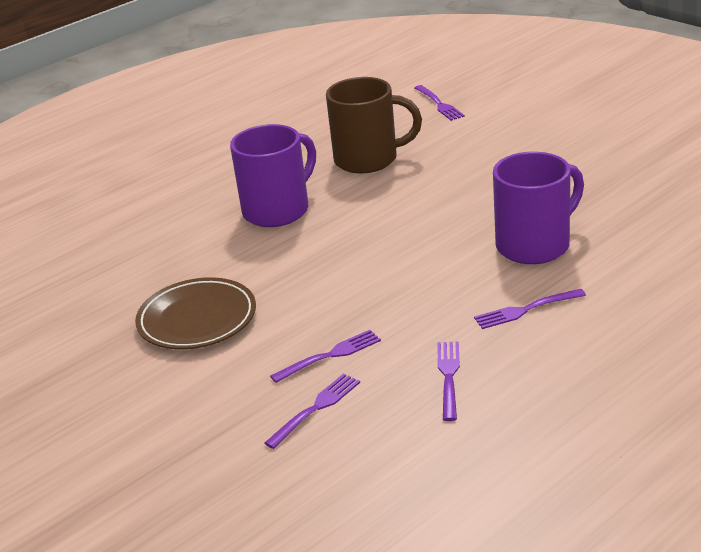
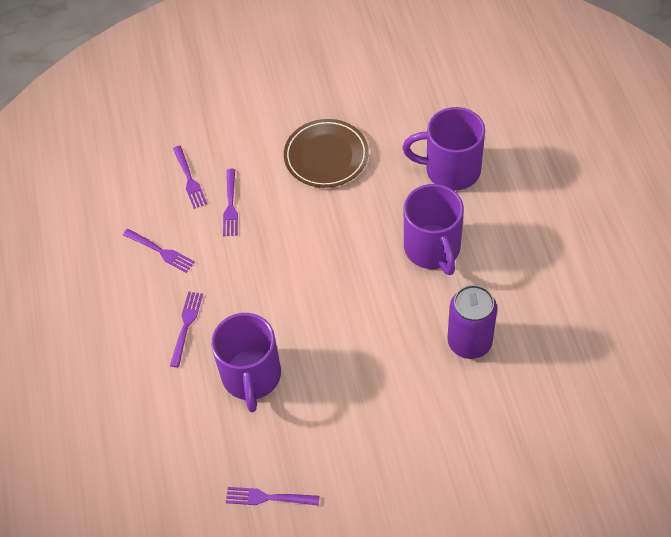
camera: 120 degrees right, 25 degrees up
(162, 236) = (450, 170): none -> purple mug
(368, 159) = (469, 342): brown mug -> purple can
(439, 104) = (538, 450): purple fork -> purple fork (268, 498)

